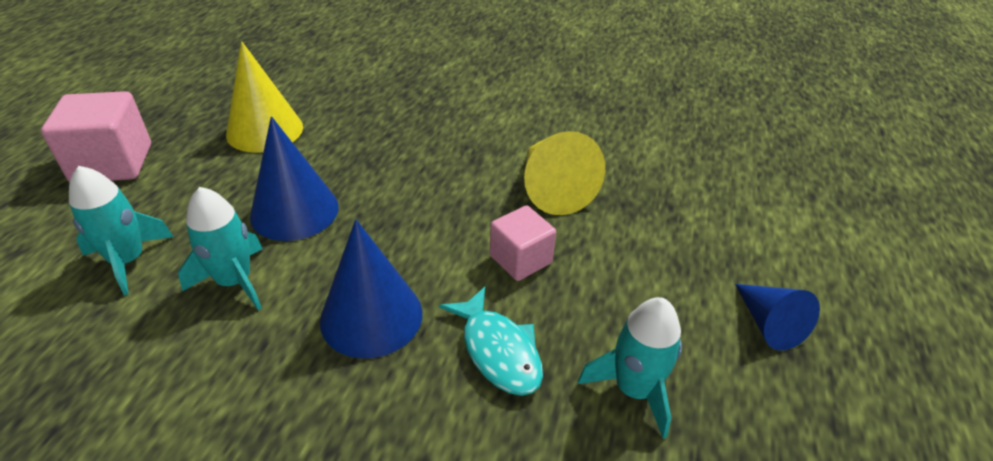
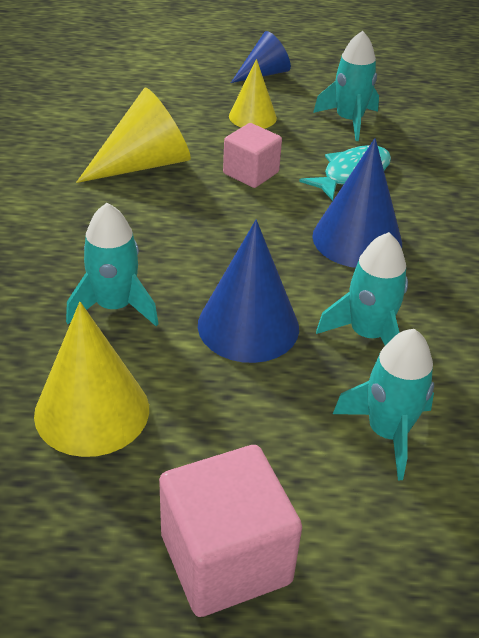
camera: 105 degrees left, 0 degrees up
(358, 149) = (114, 306): none -> turquoise rocket
(645, 287) = (252, 117): none -> yellow cone

